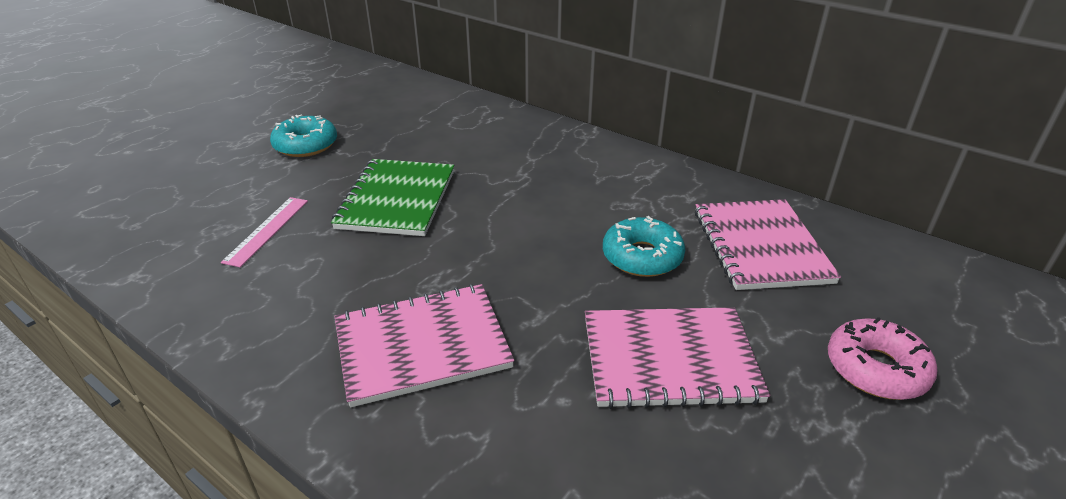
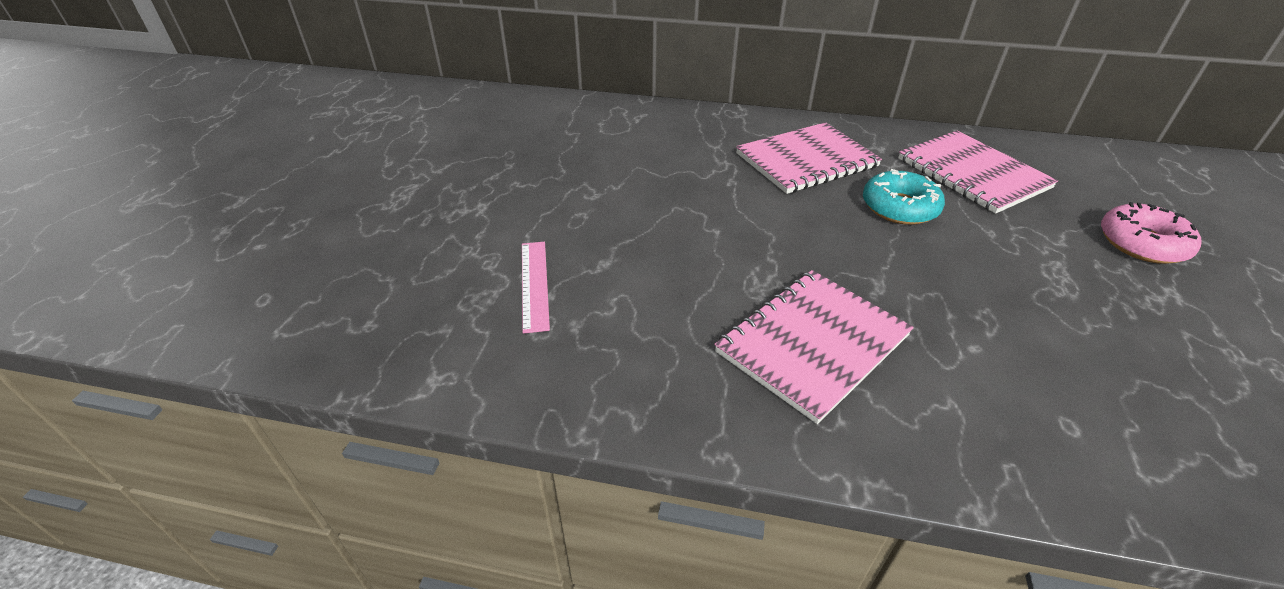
camera: 25 degrees left, 5 degrees up
(306, 145) = (475, 186): turquoise donut -> none
(397, 199) = (634, 216): green notebook -> none
(669, 359) = (1010, 285): pink notebook -> pink notebook (806, 160)

